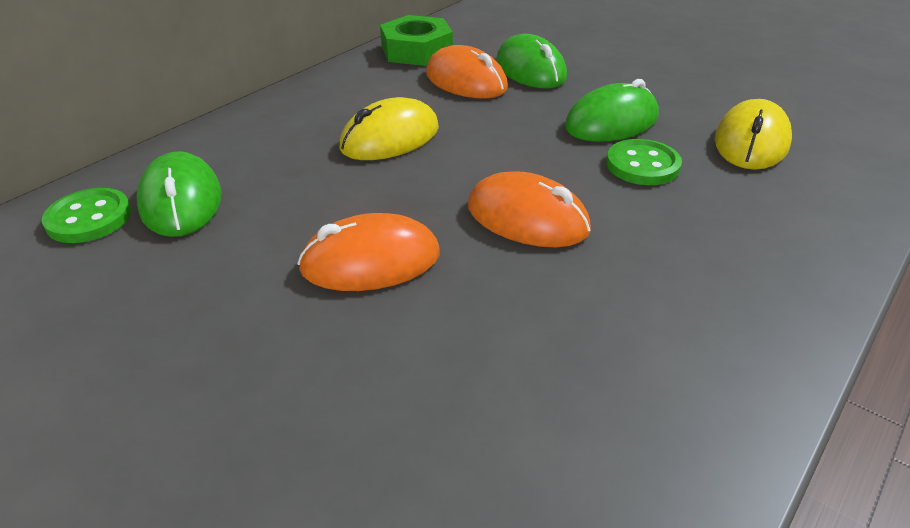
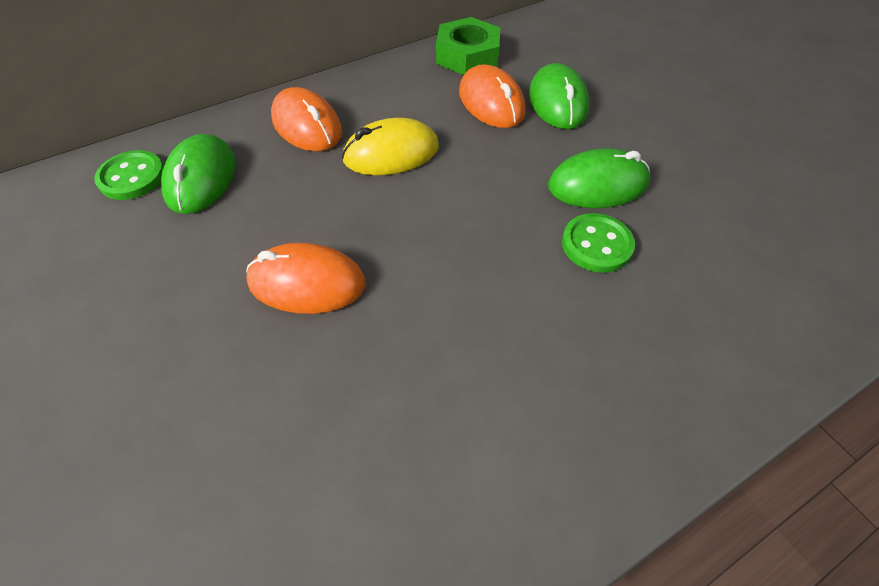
camera: 20 degrees right, 15 degrees up
(527, 218) = (457, 276): orange mouse -> orange mouse (307, 125)
(751, 142) = (722, 246): yellow mouse -> none

